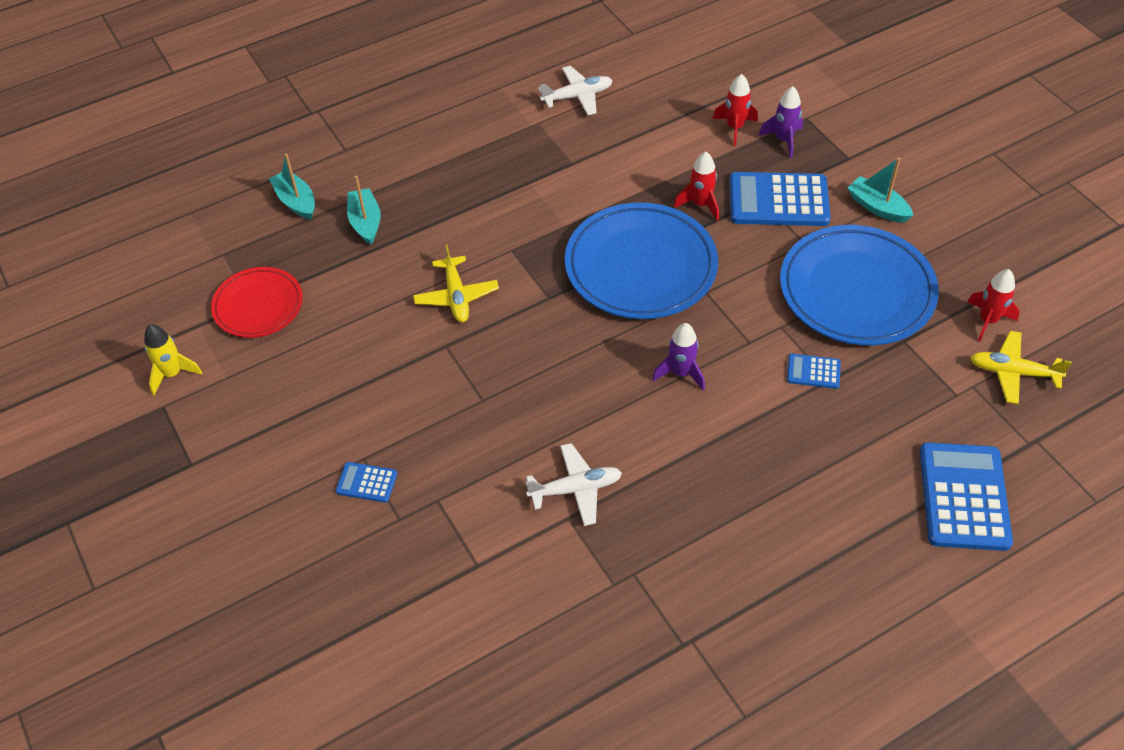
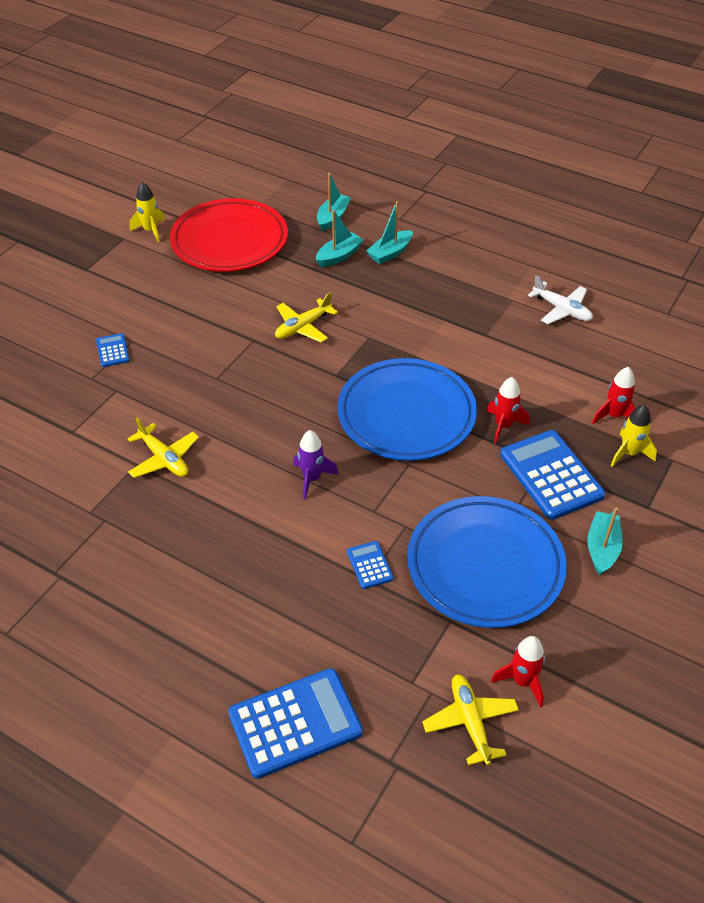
camera: 60 degrees right, 5 degrees down
(258, 306) = (229, 241): red plate -> red plate, size x1.71
(395, 180) = (390, 253): none -> turquoise boat
(575, 489) = (164, 459): white plane -> yellow plane
(783, 140) = (629, 453): purple rocket -> yellow rocket

